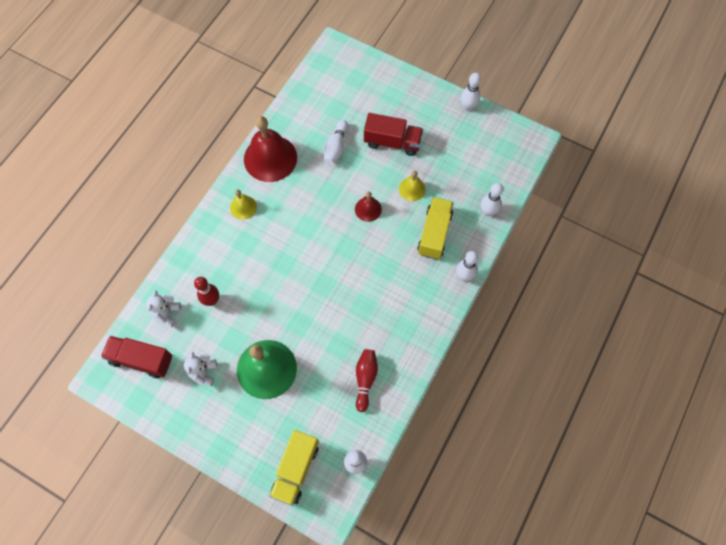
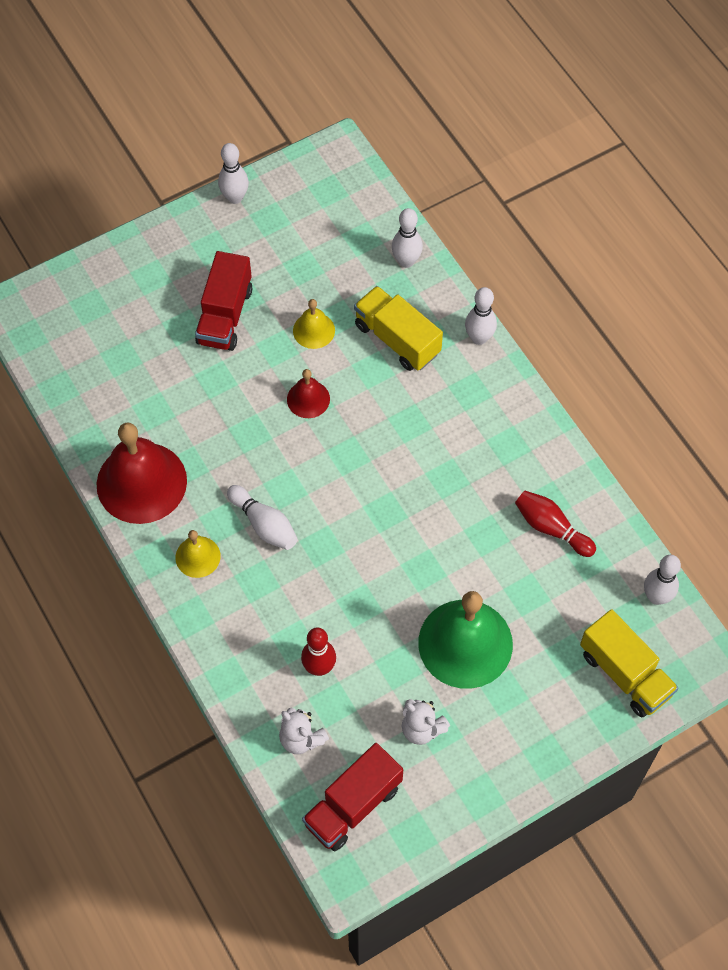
camera: 60 degrees left, 5 degrees down
(336, 147) = (184, 389): white bowling pin -> white bowling pin (264, 524)
(392, 142) = (225, 315): red truck -> red truck turned 150 degrees clockwise

